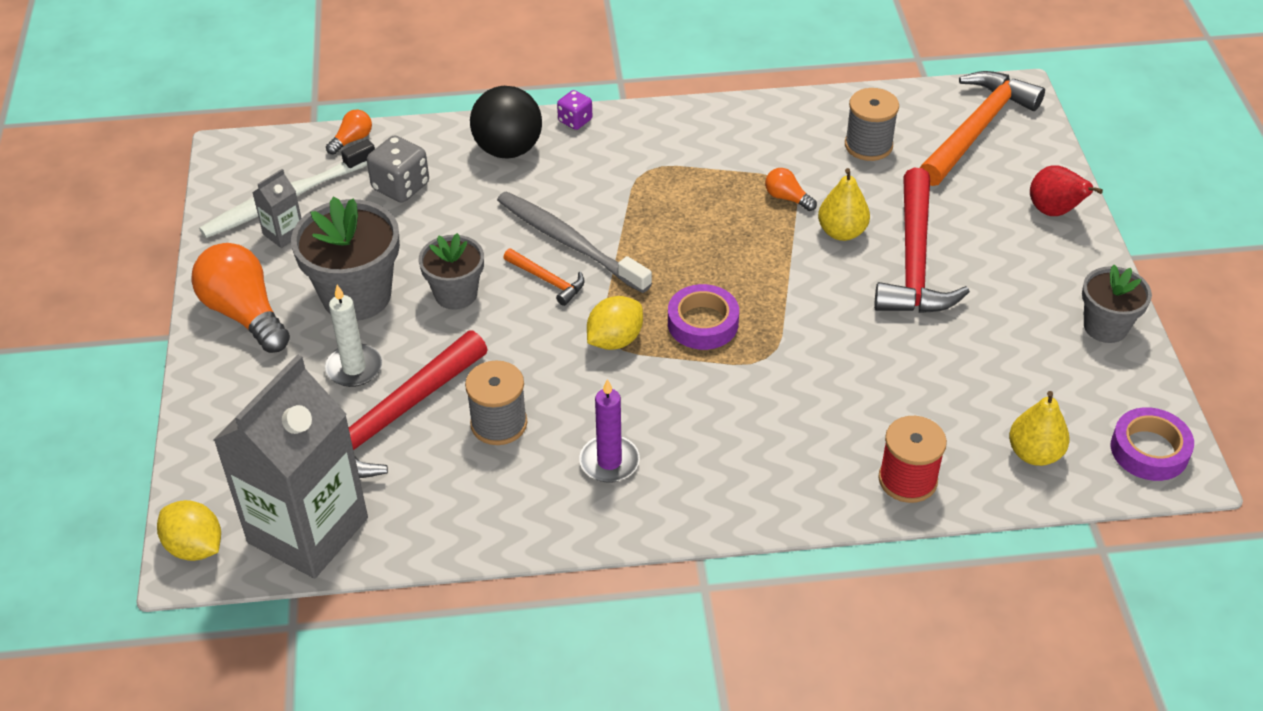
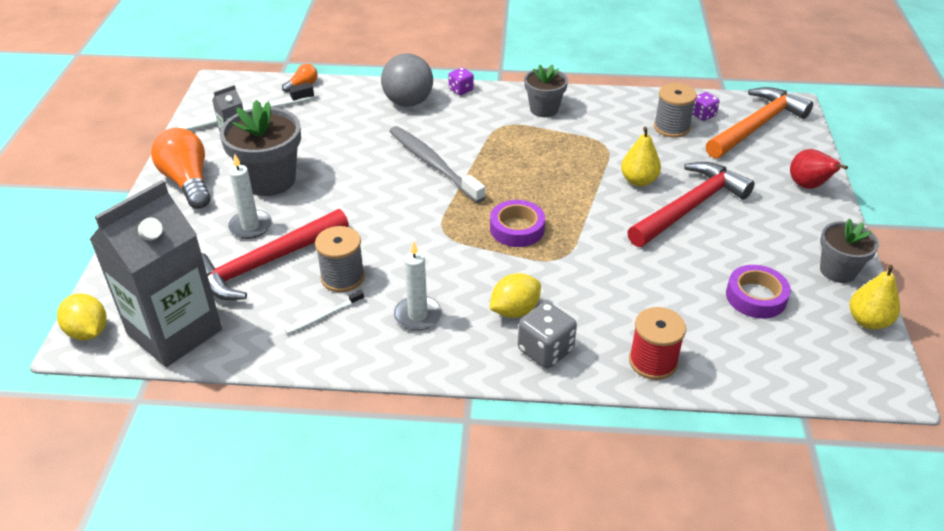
camera: 10 degrees right, 5 degrees down
(401, 187) = (325, 116): grey dice -> grey dice (545, 350)
(456, 294) = (340, 187): grey flower pot -> grey flower pot (544, 109)
(491, 481) = (323, 316): none -> white toothbrush
(508, 149) = (408, 102): black ball -> grey ball
(548, 281) = (410, 187): orange hammer -> none
(609, 462) = (417, 315): purple candle -> white candle
(615, 340) = (447, 232): yellow lemon -> yellow lemon (514, 310)
(787, 198) = (602, 154): orange light bulb -> none
(905, 121) = (703, 115): none -> purple dice
(914, 261) = (690, 207): red hammer -> red hammer turned 150 degrees counterclockwise
(1034, 453) = (763, 356): yellow pear -> yellow pear (868, 321)
(1149, 450) = (862, 367): purple tape -> purple tape (756, 297)

